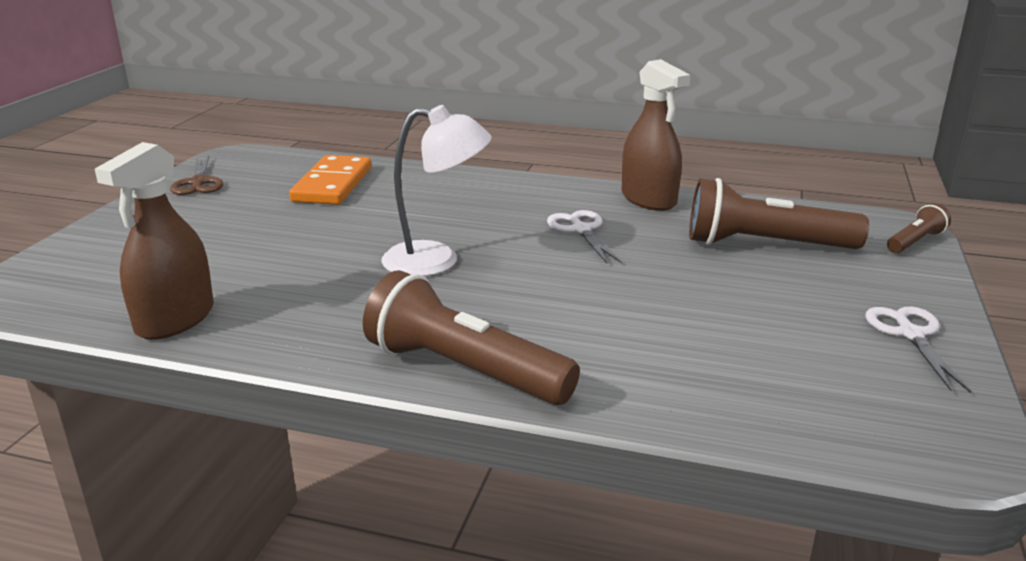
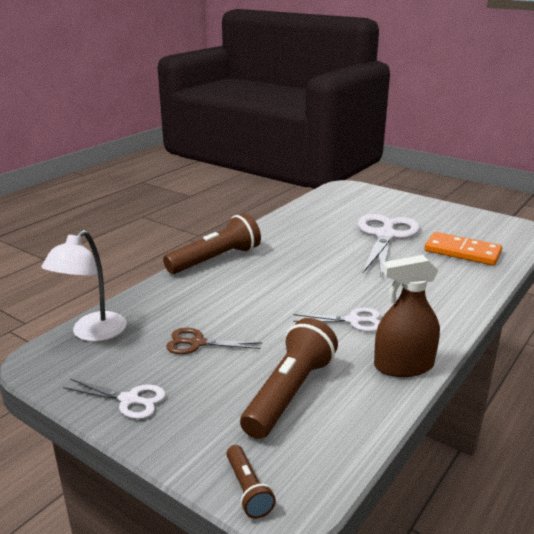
camera: 110 degrees right, 0 degrees up
(175, 319) = (303, 212): brown spray bottle -> none
(198, 183) = (472, 218): brown scissors -> brown scissors (197, 343)
(288, 234) = (385, 236): none -> white scissors
(436, 260) = (330, 268): white lamp -> white lamp (92, 333)

